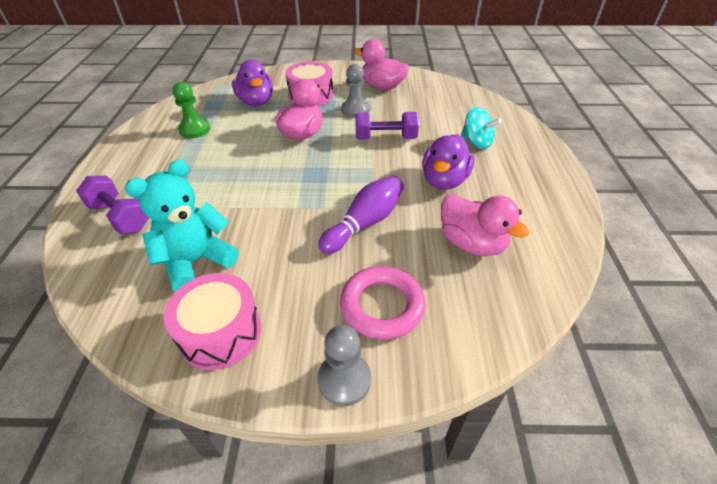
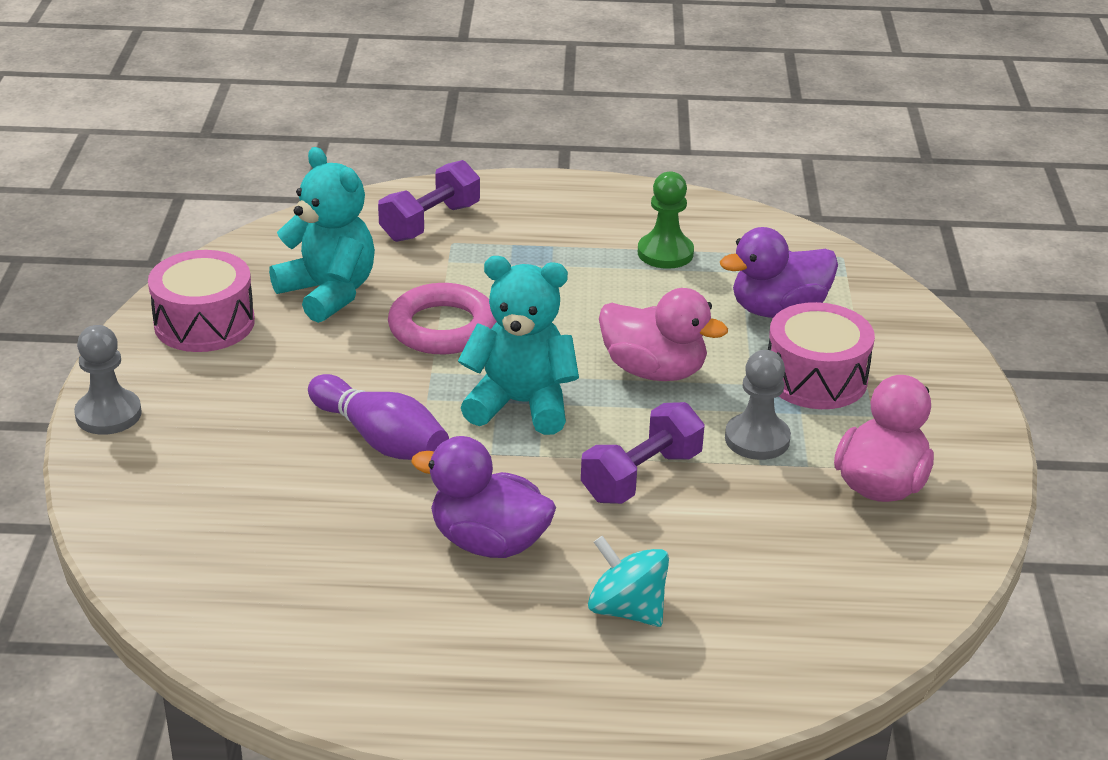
camera: 90 degrees right, 10 degrees down
(330, 174) = (521, 404): none -> turquoise teddy bear
(382, 306) = (208, 449): pink ring -> pink ring (442, 327)
(385, 138) = (641, 476): purple dumbbell -> purple dumbbell turned 45 degrees clockwise
(472, 243) = (311, 552): pink duck -> none
(476, 142) = (627, 610): turquoise spinning top -> turquoise spinning top turned 90 degrees clockwise

